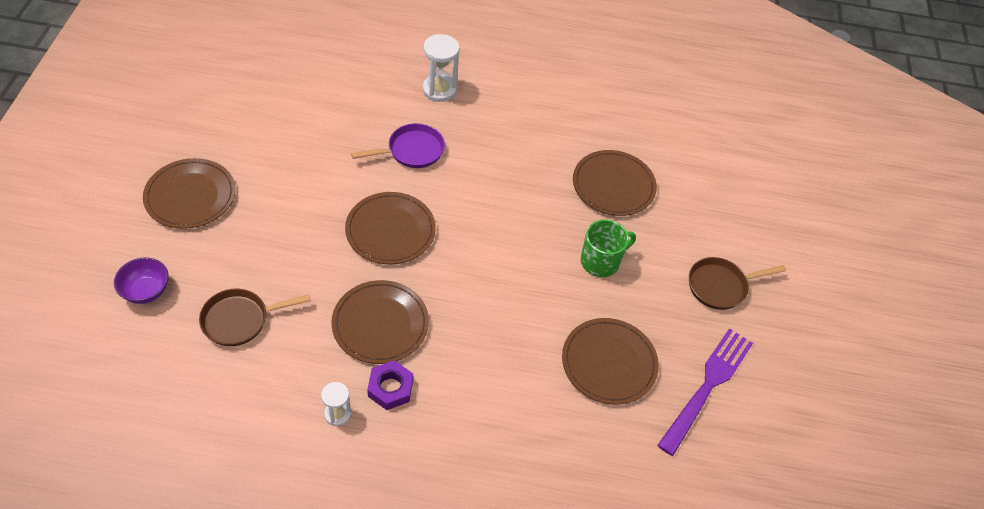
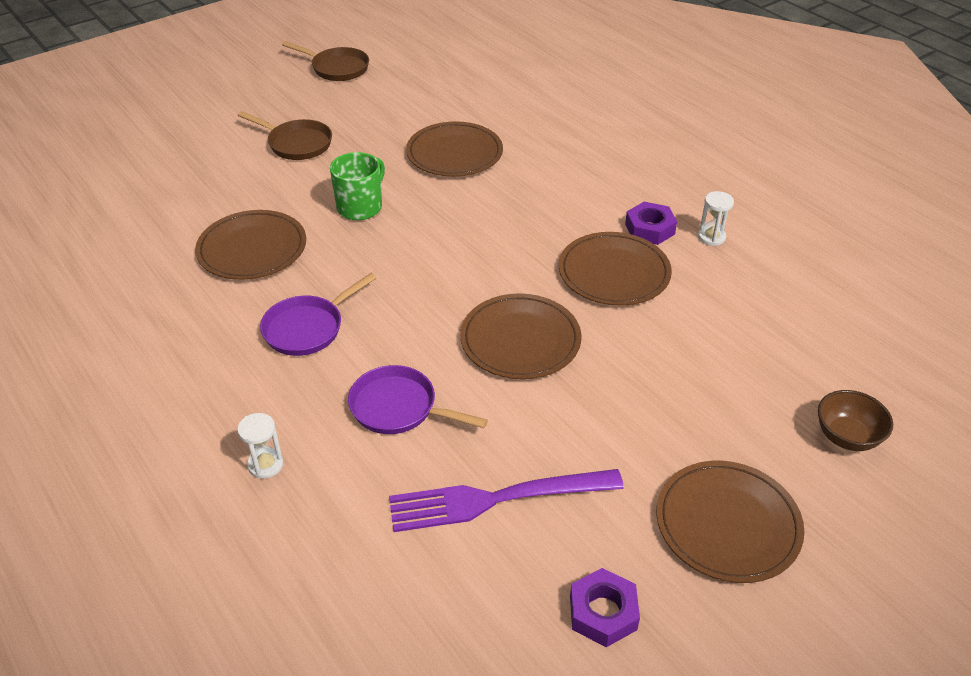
camera: 130 degrees left, 10 degrees down
(146, 291) = (847, 437): purple bowl -> brown bowl
(225, 124) = (603, 612): none -> purple nut
(240, 320) = (753, 350): brown pan -> brown pan (337, 68)
(439, 90) = (265, 465): white hourglass -> white hourglass, size x0.60
(513, 161) = (307, 328): none -> purple pan
(601, 261) = (360, 207): green mug -> green mug turned 105 degrees clockwise
(707, 386) = (405, 110): purple fork -> purple fork (497, 499)

